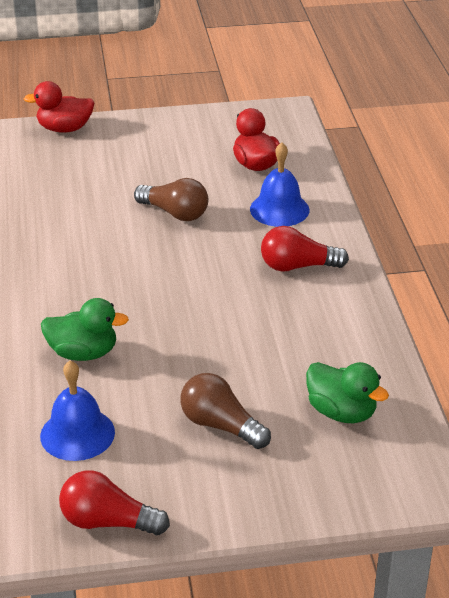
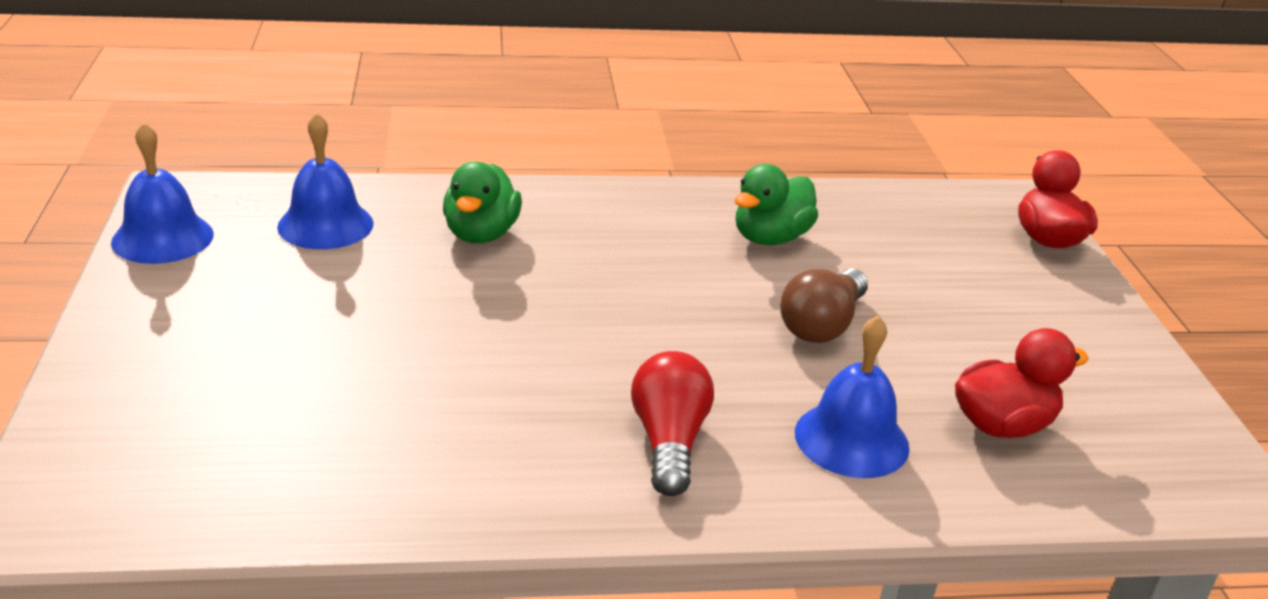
camera: 90 degrees right, 5 degrees down
(108, 522) = (162, 238): red light bulb -> blue bell
(220, 425) = (291, 328): brown light bulb -> none
(341, 412) = (267, 444): green duck -> green duck (770, 238)

